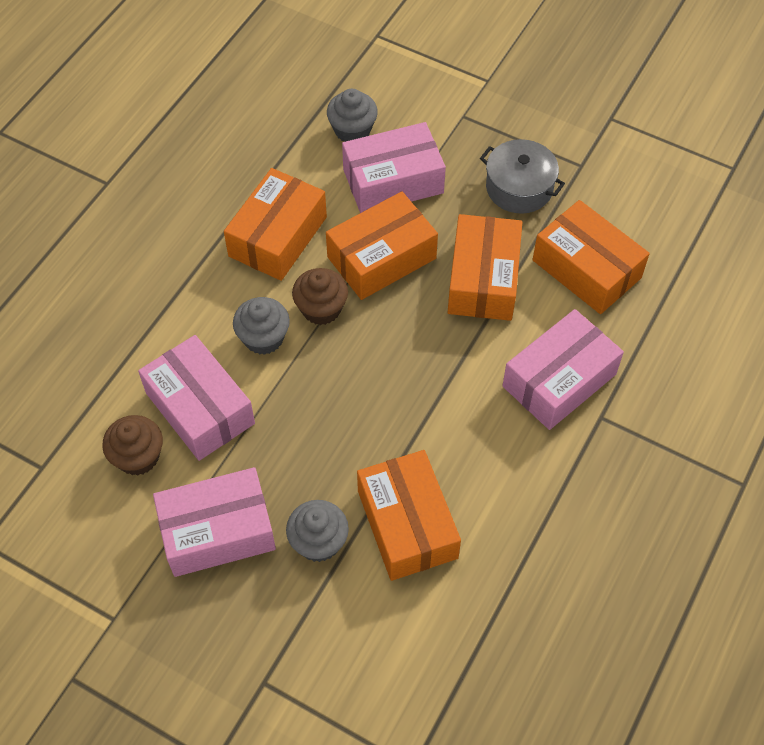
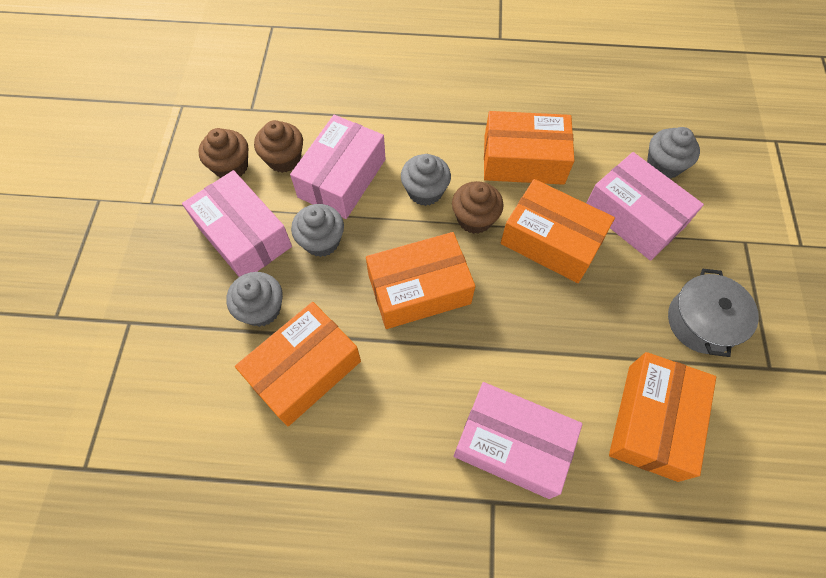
camera: 65 degrees right, 5 degrees up
(114, 515) = (231, 166): none -> brown cupcake
(268, 456) = (321, 241): none -> grey cupcake
(483, 279) = (581, 331): orange box -> orange box (419, 290)

